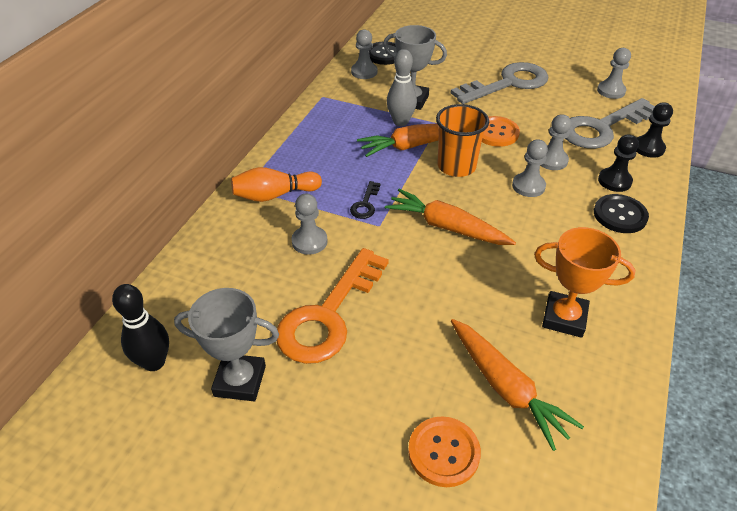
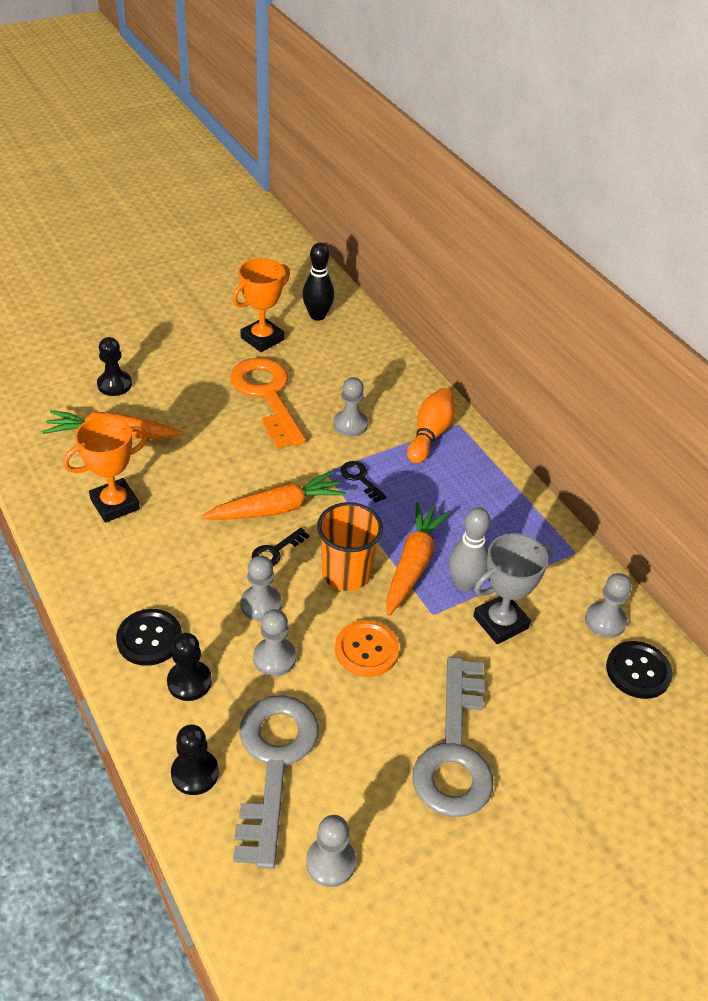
camera: 125 degrees right, 0 degrees up
(240, 381) = (262, 339): grey trophy -> orange trophy
(443, 452) = (114, 384): orange button -> black pawn
(482, 205) = (276, 551): none -> black key

